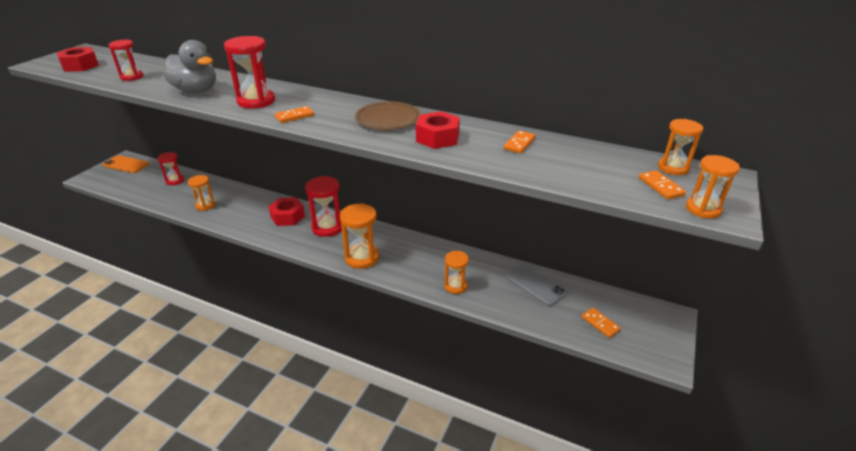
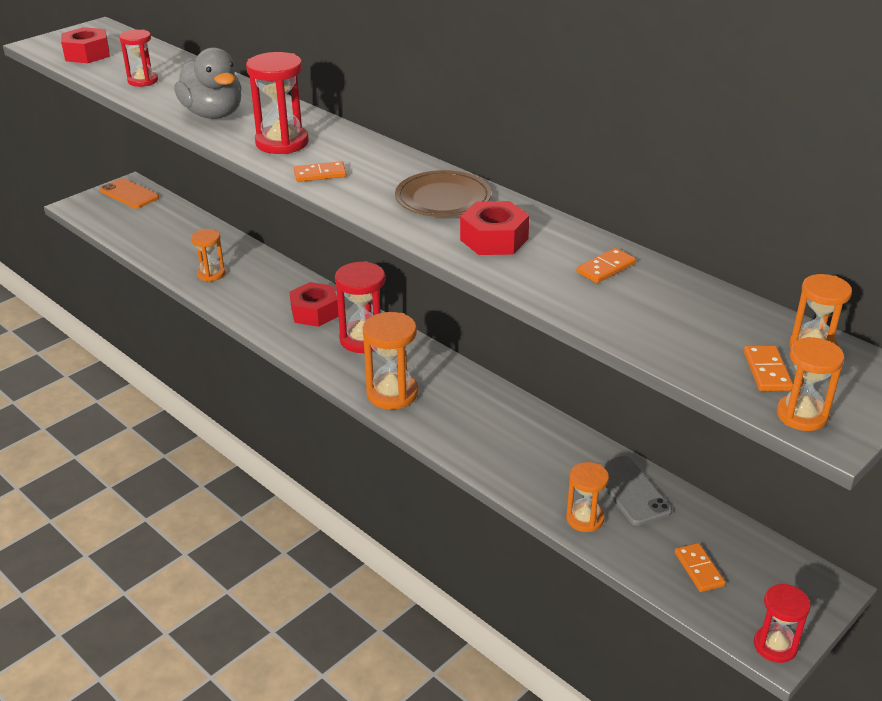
camera: 20 degrees right, 0 degrees up
(175, 181) = (184, 230): red hourglass -> red hourglass (775, 645)
(455, 286) = (507, 464): orange hourglass -> orange hourglass (585, 519)

